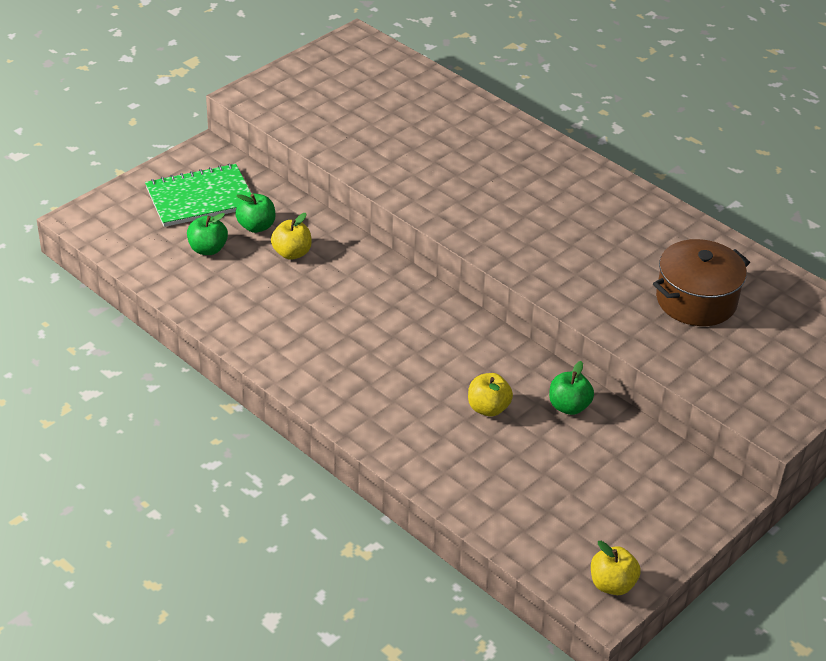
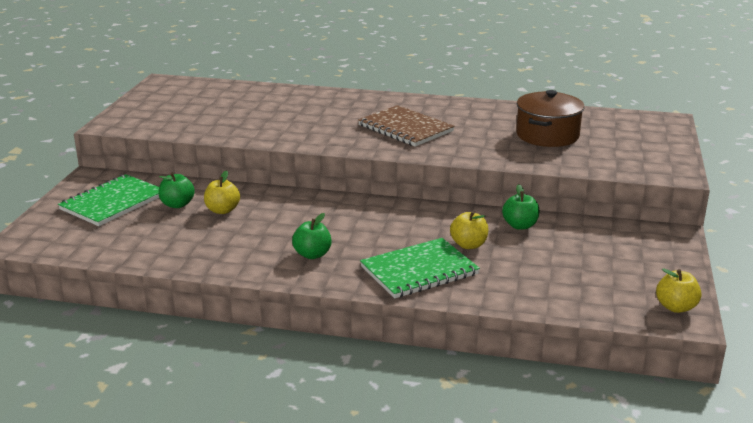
camera: 30 degrees left, 15 degrees down
(208, 249) = (150, 228): green apple -> green apple (312, 254)
(406, 418) = (419, 270): none -> green notebook
(546, 223) = (405, 128): none -> brown notebook

